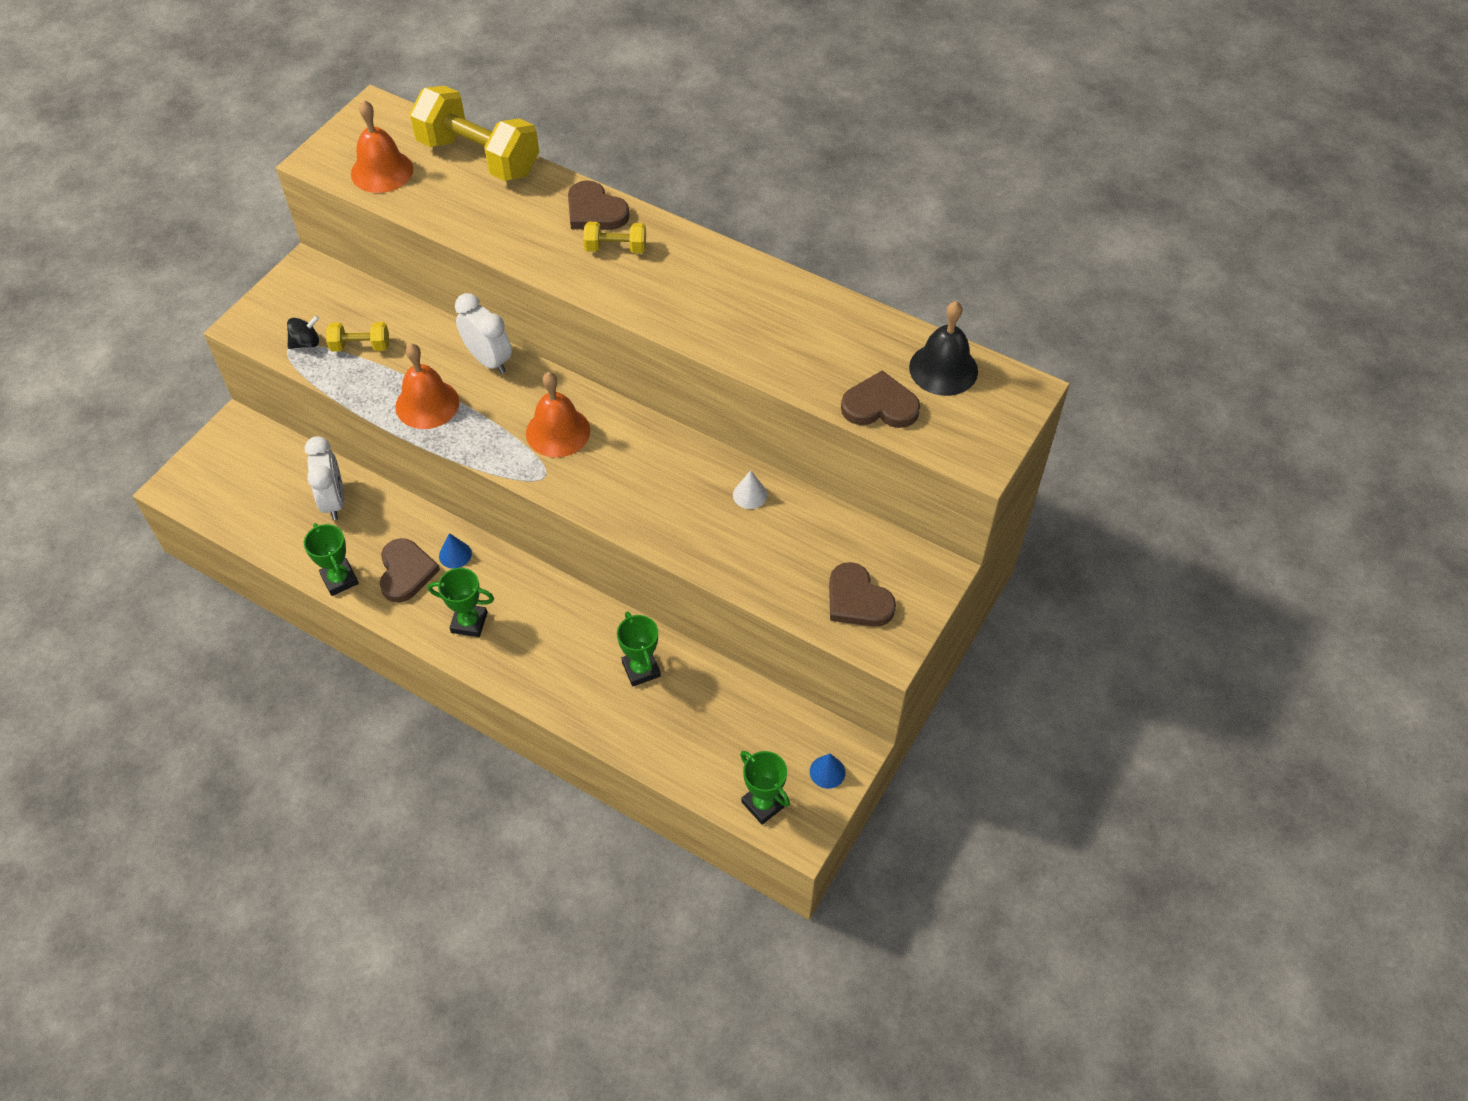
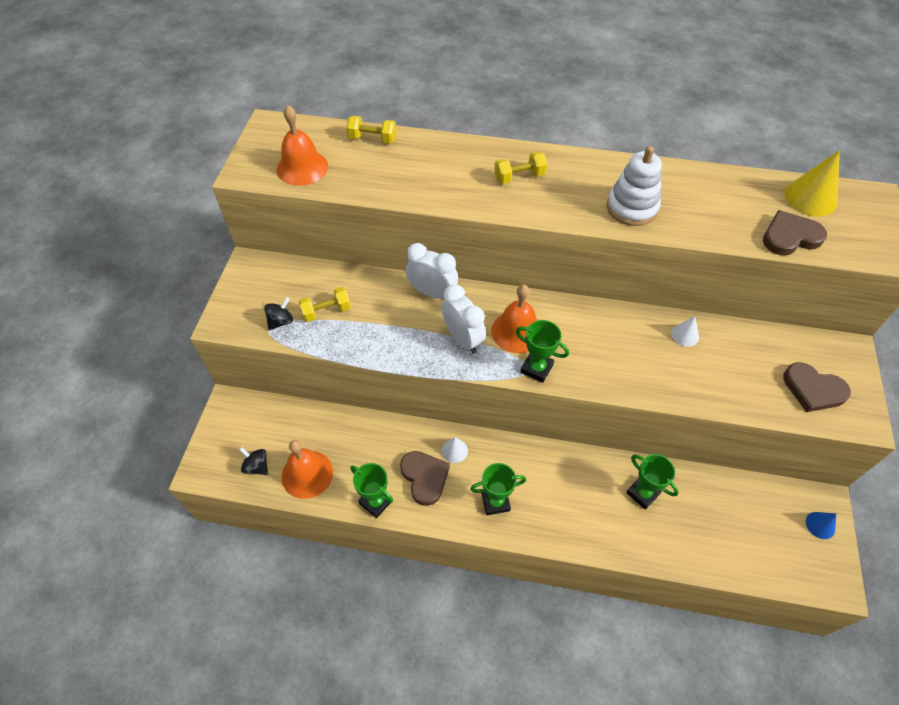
camera: 20 degrees left, 0 degrees up
(233, 502) = (257, 466): none -> black spinning top
(334, 501) = (338, 439): white clock -> white clock (463, 339)
(427, 404) = (404, 341): orange bell -> orange bell (307, 474)
(455, 554) = (454, 450): blue cone -> white cone
(479, 157) = (372, 139): yellow dumbbell -> yellow dumbbell, size x0.47
(595, 211) = (485, 155): brown heart -> none
(719, 320) = (632, 208): none -> white stacking toy
(763, 804) = (795, 568): green trophy -> green trophy (536, 368)
(943, 369) = (810, 198): black bell -> yellow cone

